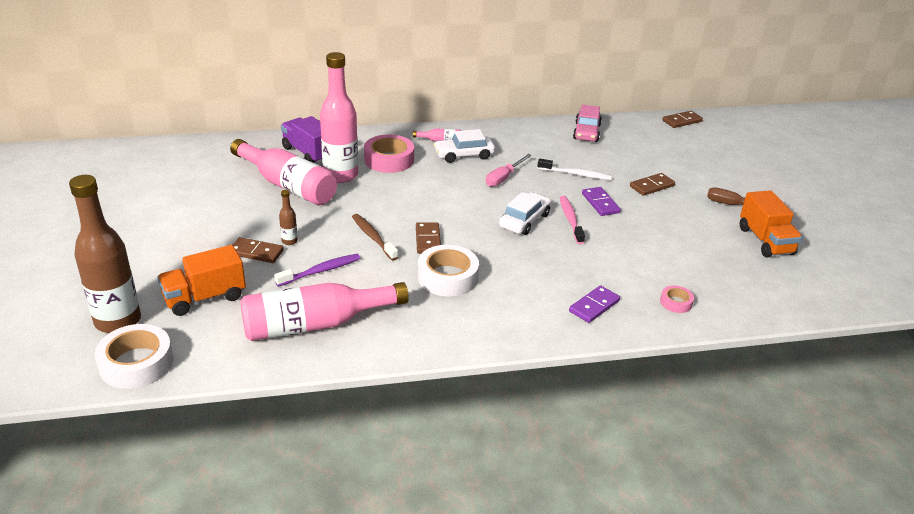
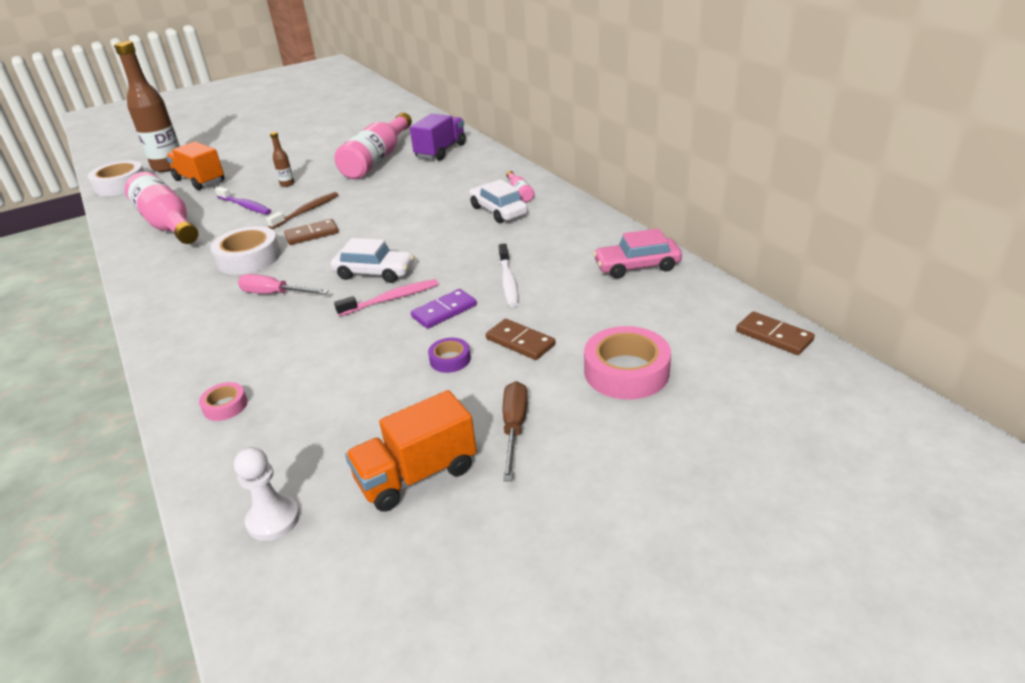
camera: 75 degrees right, 0 degrees up
(256, 252) = (266, 178): brown domino -> none
(341, 175) = (410, 172): pink bottle -> none
(389, 160) = (456, 182): pink tape -> pink tape (626, 371)
(503, 178) = (463, 242): pink screwdriver -> pink screwdriver (274, 294)
(594, 306) = (210, 348): purple domino -> none
(659, 212) = (450, 359): none -> purple tape
(792, 291) = (273, 519): none -> white pawn

